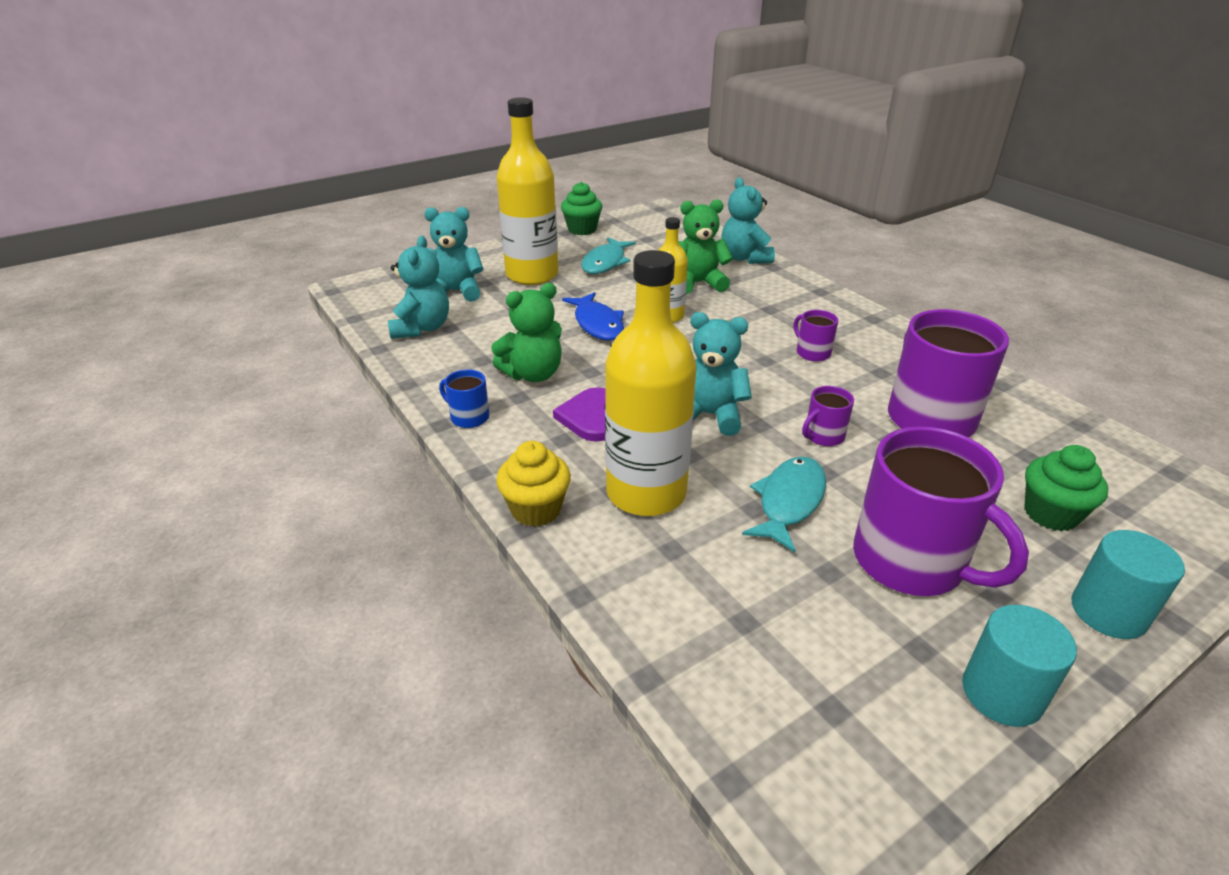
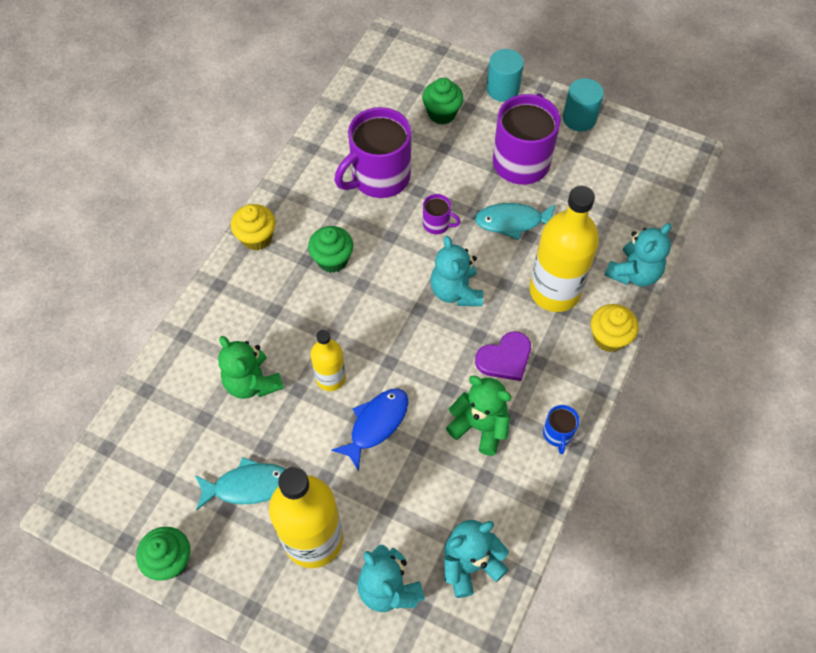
camera: 120 degrees left, 25 degrees up
(744, 258) = (173, 367): turquoise teddy bear -> turquoise teddy bear (634, 273)
(812, 352) = (332, 259): purple mug -> green cupcake
(870, 320) = (256, 238): none -> yellow cupcake

